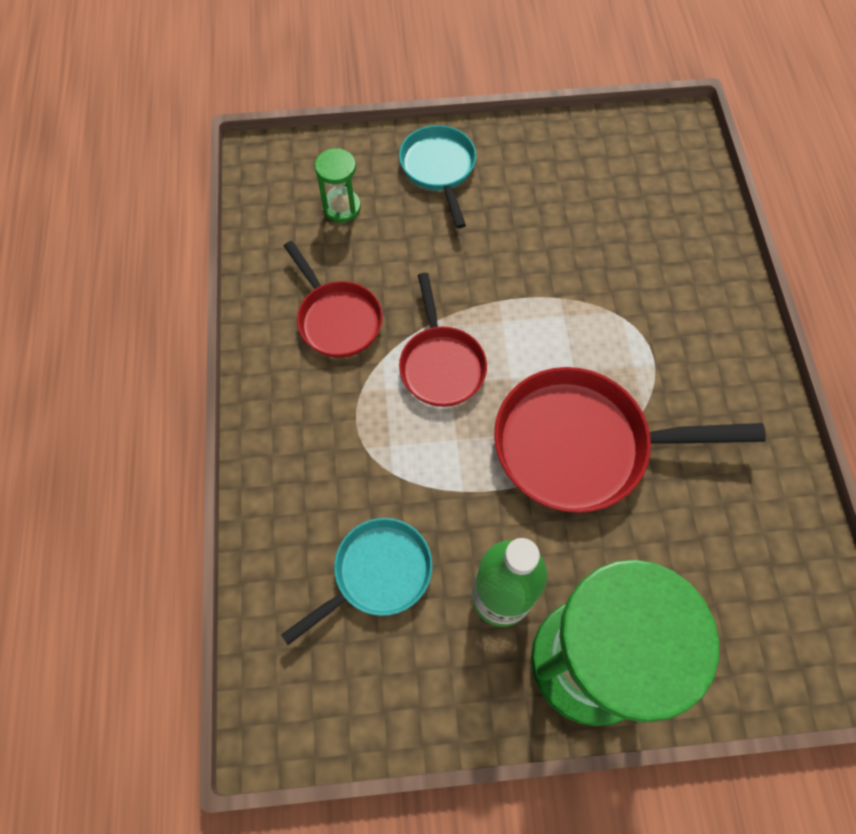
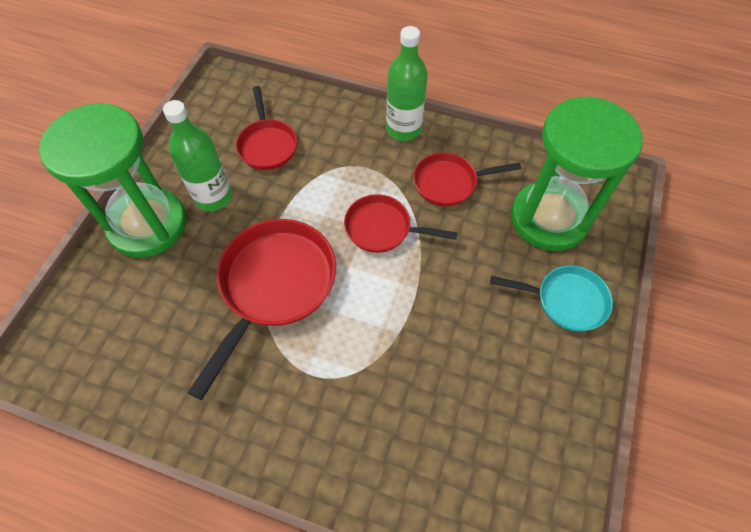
camera: 115 degrees right, 5 degrees down
(269, 404) = (403, 129): none -> green bottle
(342, 207) = (549, 218): green hourglass -> green hourglass, size x2.45
(377, 574) = (267, 145): turquoise pan -> red pan

